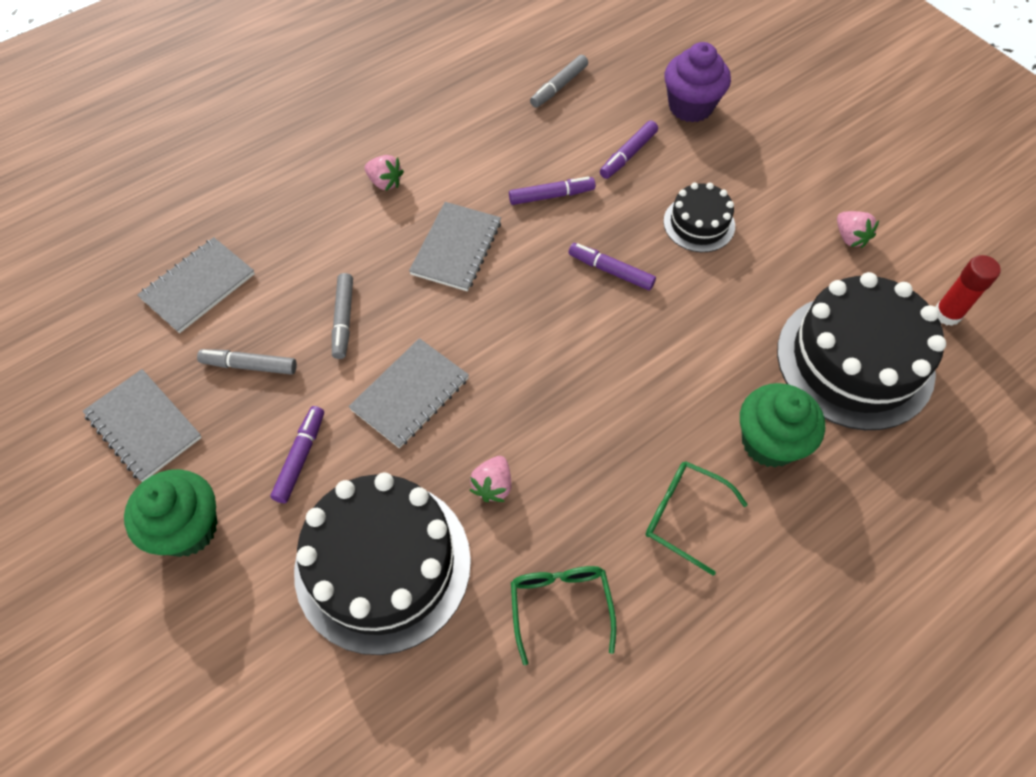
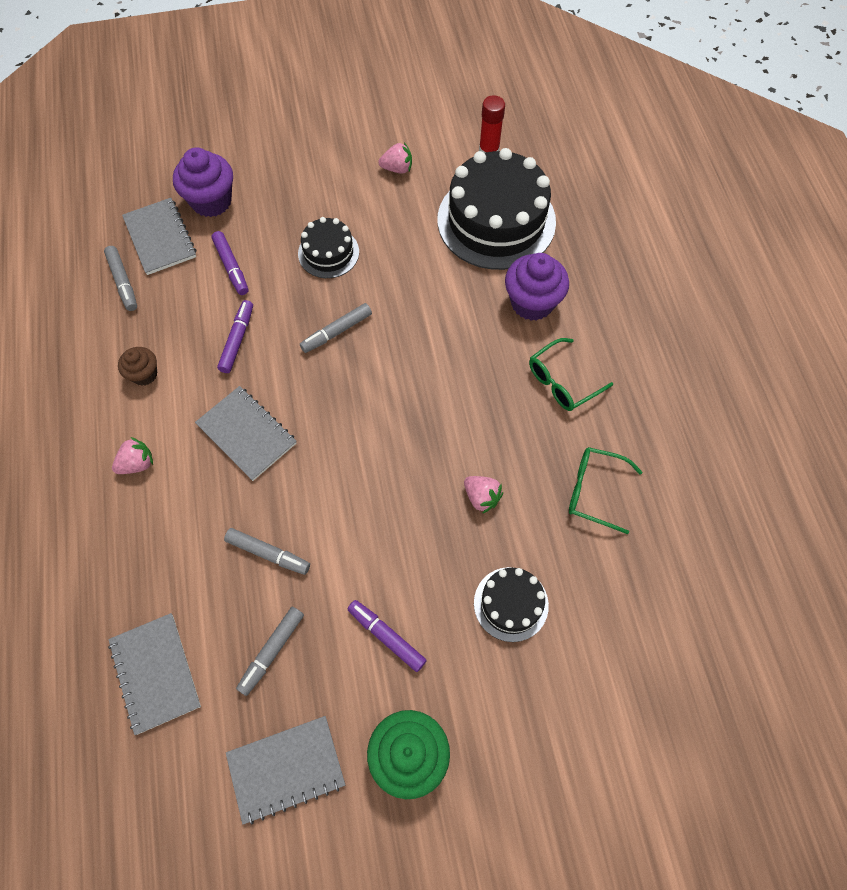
camera: 65 degrees left, 5 degrees up
(383, 564) = (511, 604): black cake -> black cake, size x0.51
(410, 394) = (371, 527): grey notebook -> grey notebook (160, 238)
(475, 145) = (144, 374): none -> brown cupcake
(611, 271) = (336, 332): purple marker -> grey marker
(769, 442) = (532, 303): green cupcake -> purple cupcake

